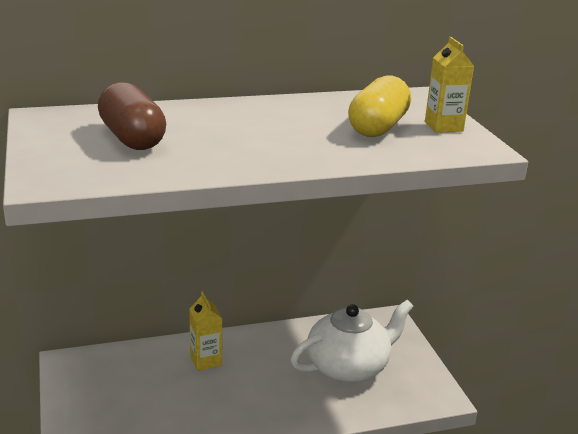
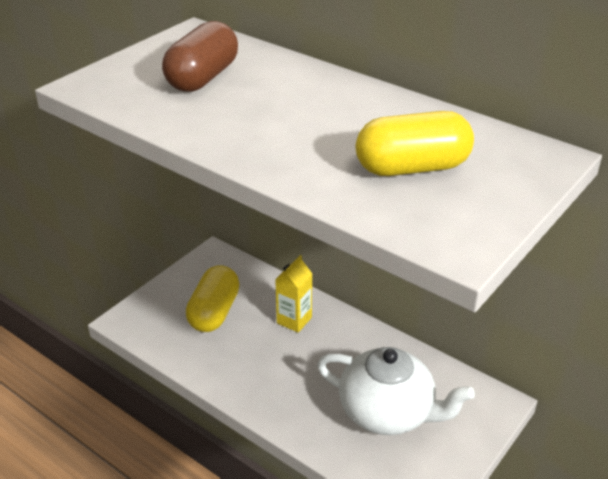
camera: 55 degrees right, 10 degrees up
(139, 397) = (214, 312): none -> yellow capsule
(443, 126) = (483, 203): yellow carton -> none

